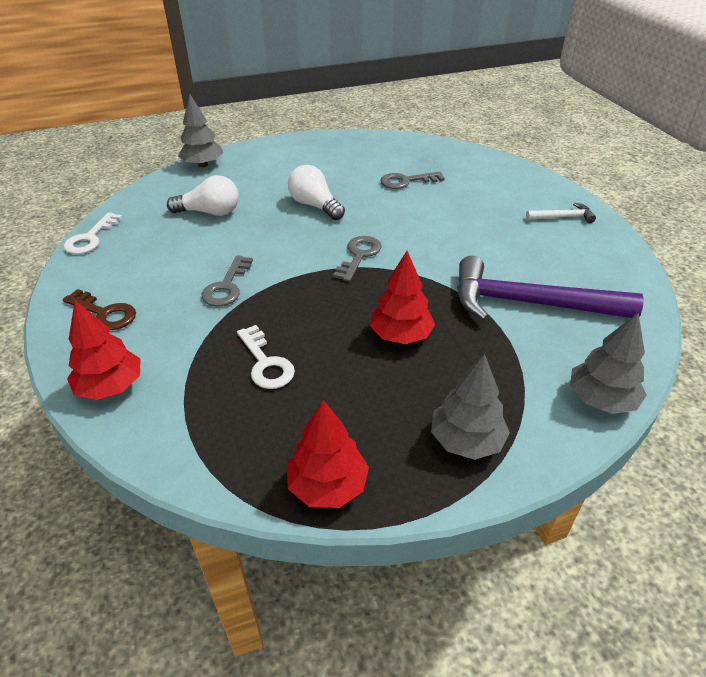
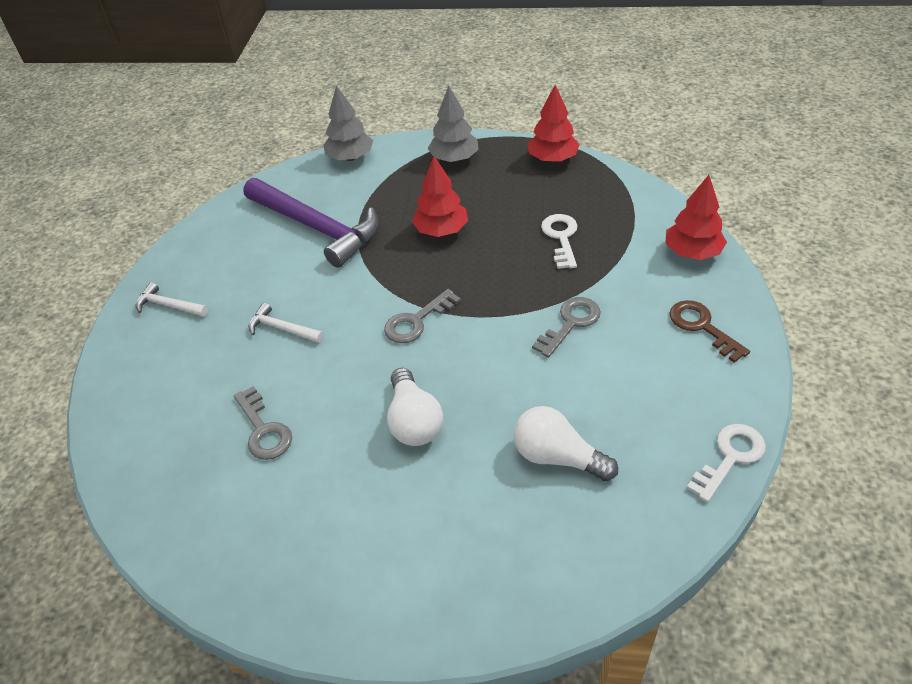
camera: 150 degrees left, 5 degrees up
(203, 165) = (536, 604): grey tree -> none
(406, 181) = (263, 430): grey key -> grey key turned 45 degrees clockwise
(458, 226) = (282, 329): none -> white hammer

